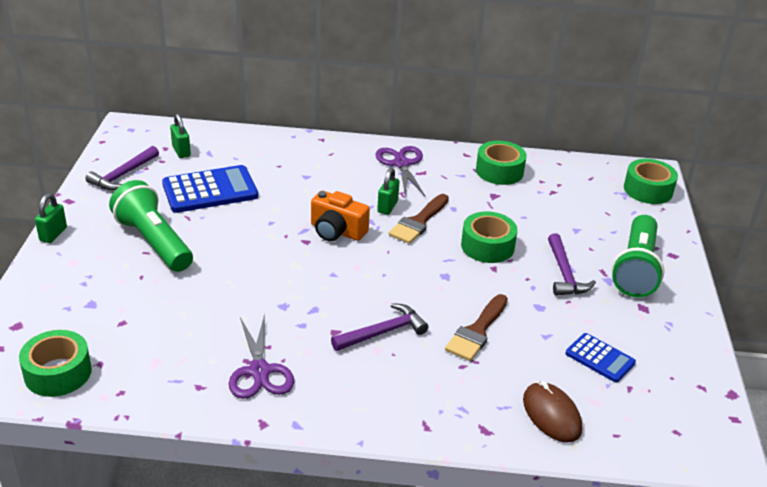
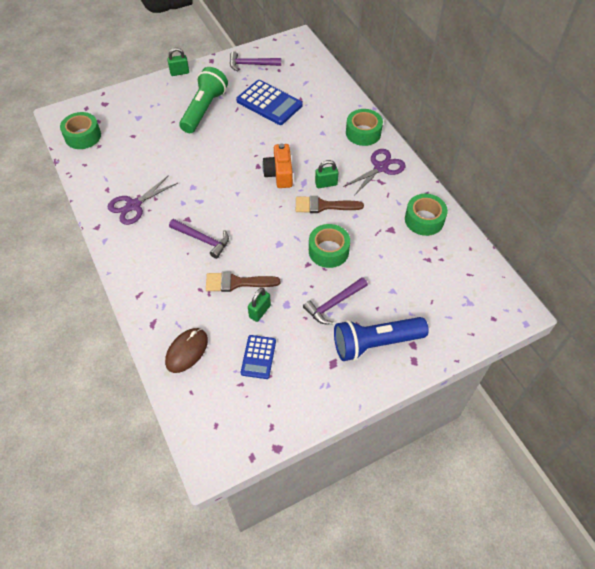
camera: 60 degrees right, 20 degrees up
(181, 151) = (295, 71): green padlock -> green padlock (260, 311)
(636, 269) = (375, 343): green flashlight -> blue flashlight
(648, 190) = (489, 315): green tape -> green tape (363, 133)

